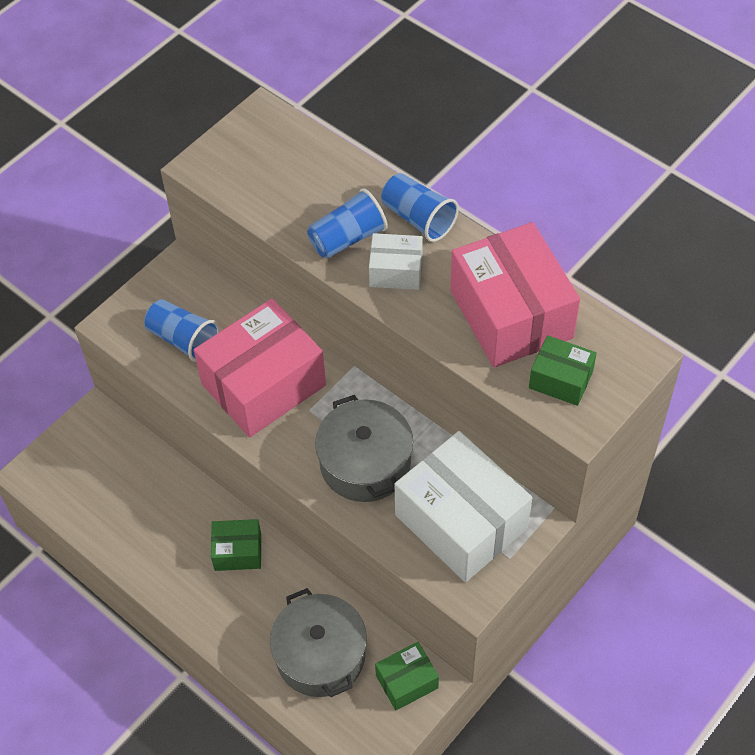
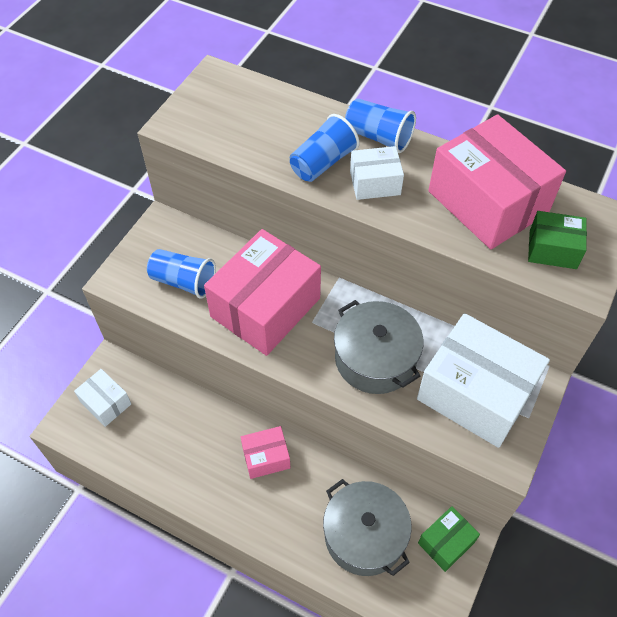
camera: 15 degrees left, 0 degrees up
(80, 458) = (106, 403): none -> white box
(237, 551) = (266, 457): green box -> pink box

